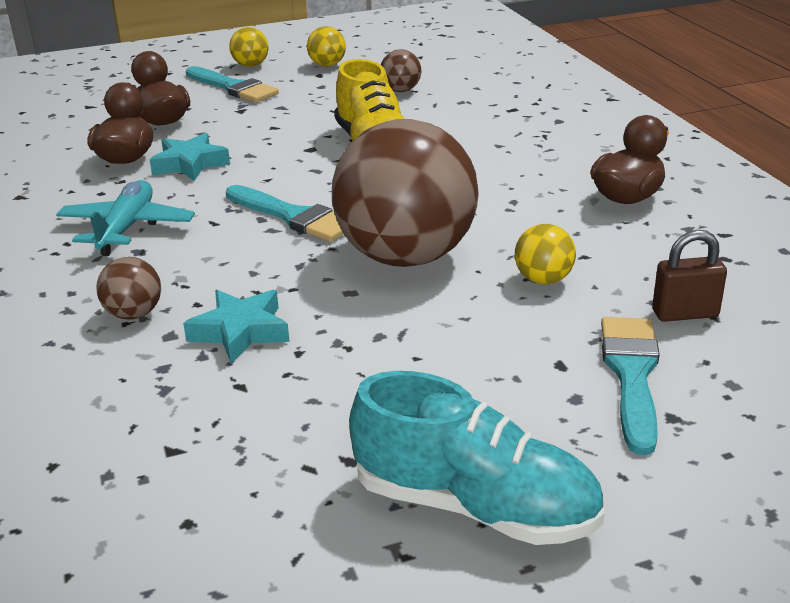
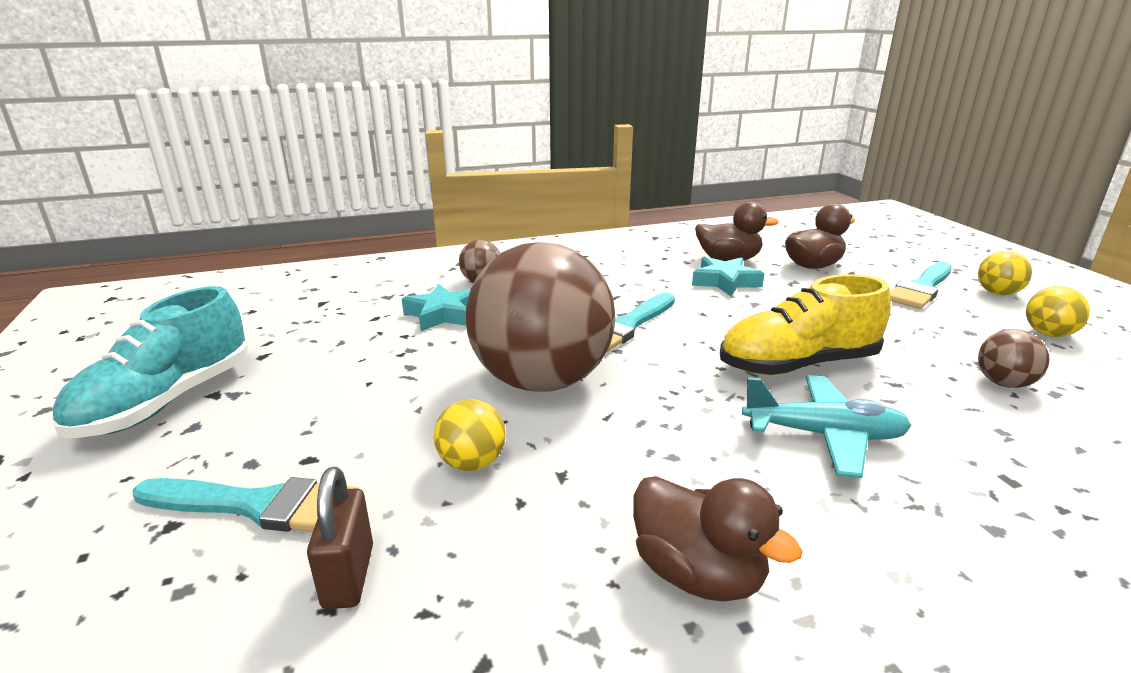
camera: 90 degrees right, 5 degrees down
(127, 228) = (605, 270): turquoise plane -> turquoise plane (823, 435)

